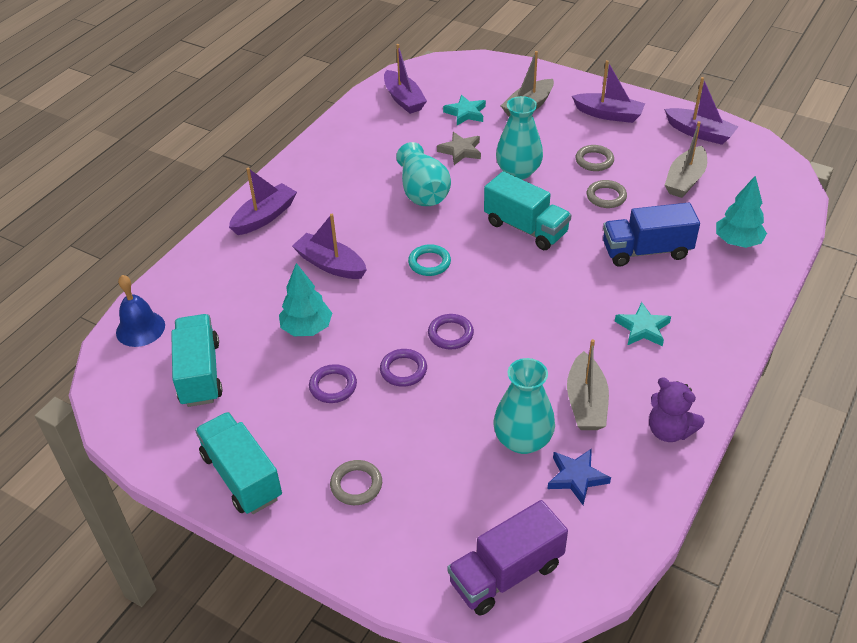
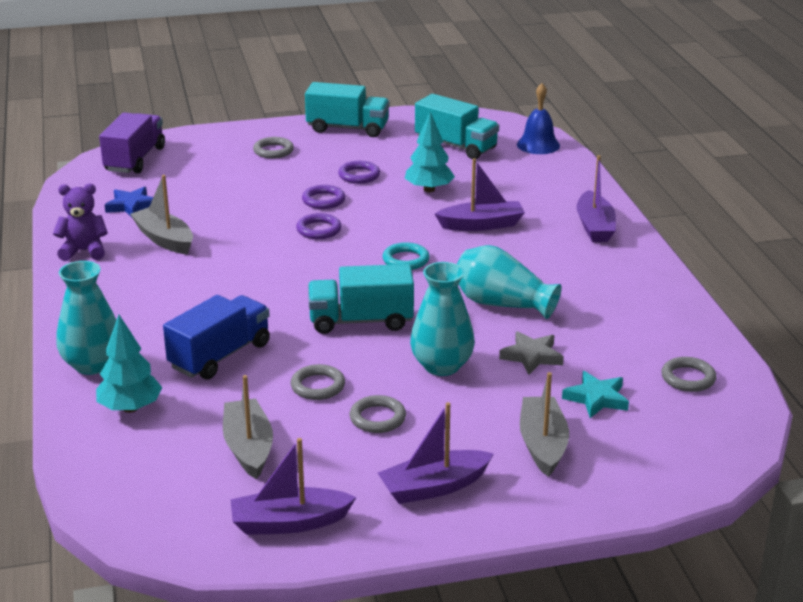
camera: 135 degrees right, 15 degrees down
(403, 99) = (688, 378): purple boat -> grey ring
(523, 440) = (190, 206): turquoise vase -> turquoise vase (92, 364)
(643, 328) = (163, 298): turquoise star -> none

